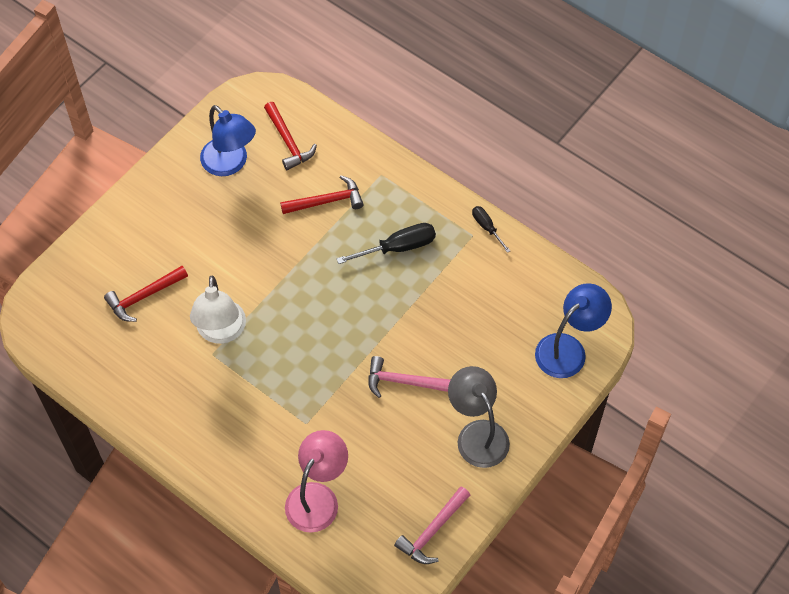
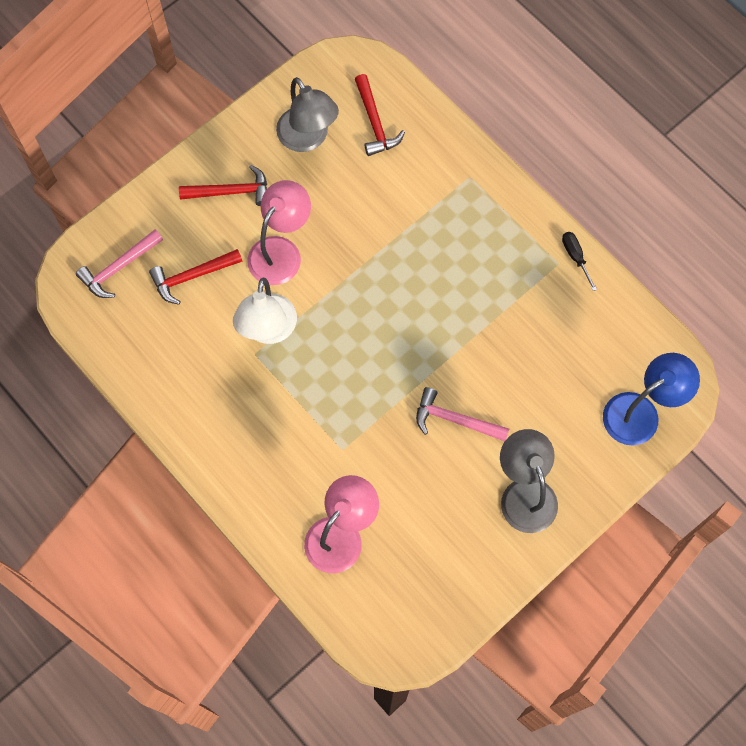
camera: 10 degrees right, 10 degrees up
(221, 263) = (281, 251): none -> pink lamp
(230, 164) = (308, 138): blue lamp -> grey lamp
(326, 201) = (405, 198): red hammer -> red hammer (231, 192)
(398, 247) = (474, 265): black screwdriver -> none
(433, 531) = (458, 594): pink hammer -> pink hammer (119, 268)

